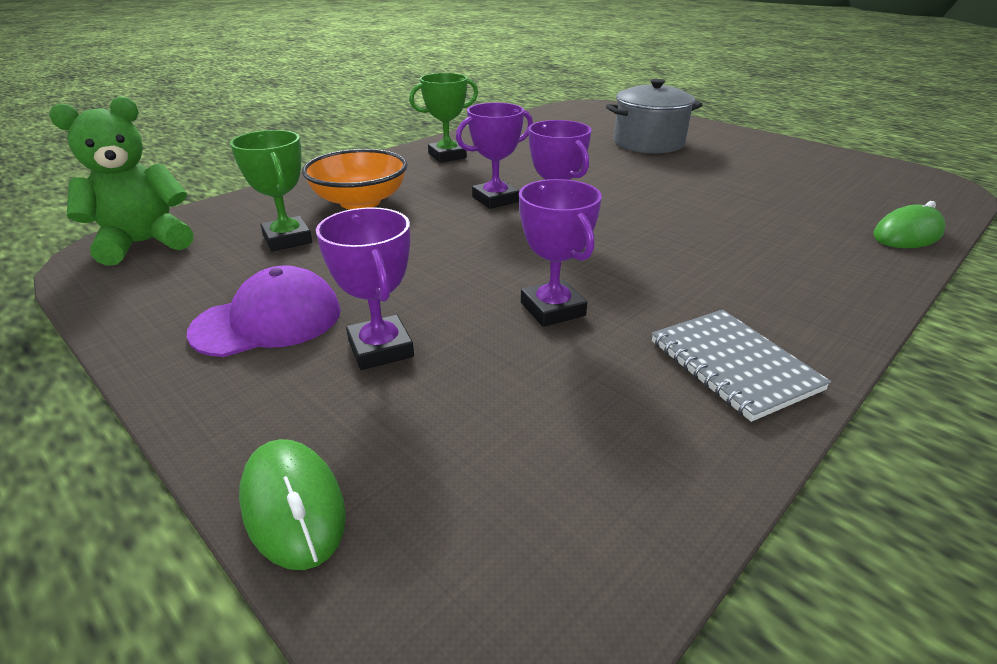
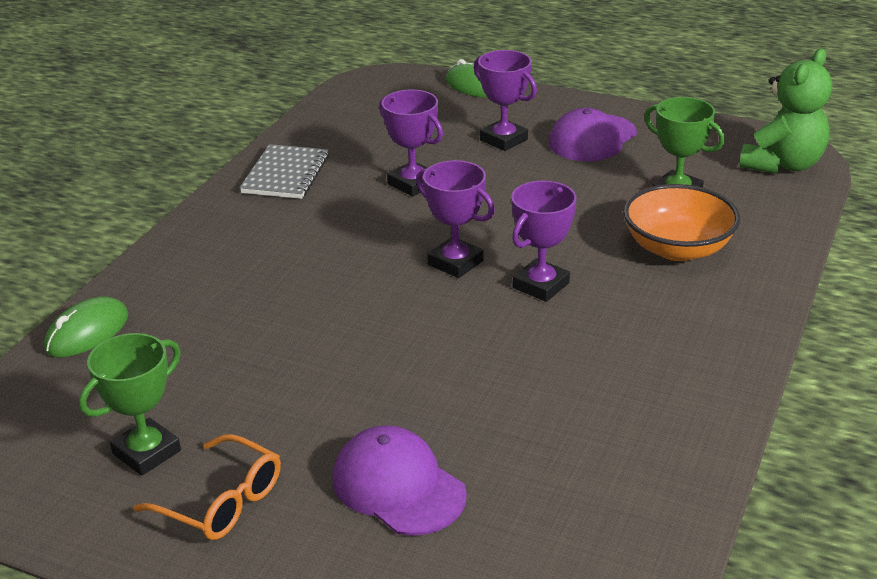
camera: 160 degrees right, 0 degrees up
(447, 156) = (681, 360): green trophy -> green trophy (146, 452)
(648, 143) = (398, 486): grey pot -> purple cap
(733, 365) = (286, 174): grey notebook -> grey notebook turned 60 degrees clockwise
(750, 151) = (221, 501): none -> orange glasses

